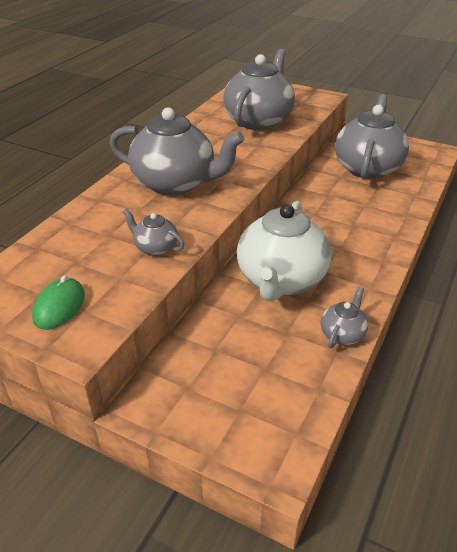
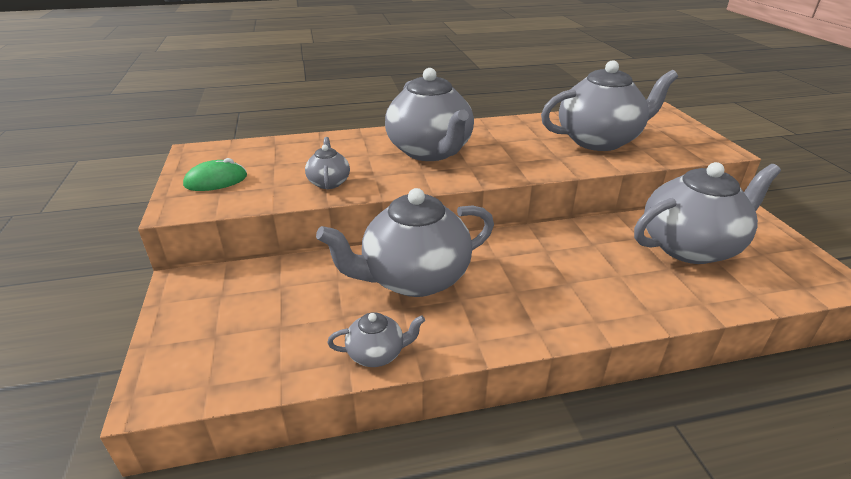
camera: 50 degrees right, 5 degrees down
(281, 280) = (414, 278): white teapot -> grey teapot

